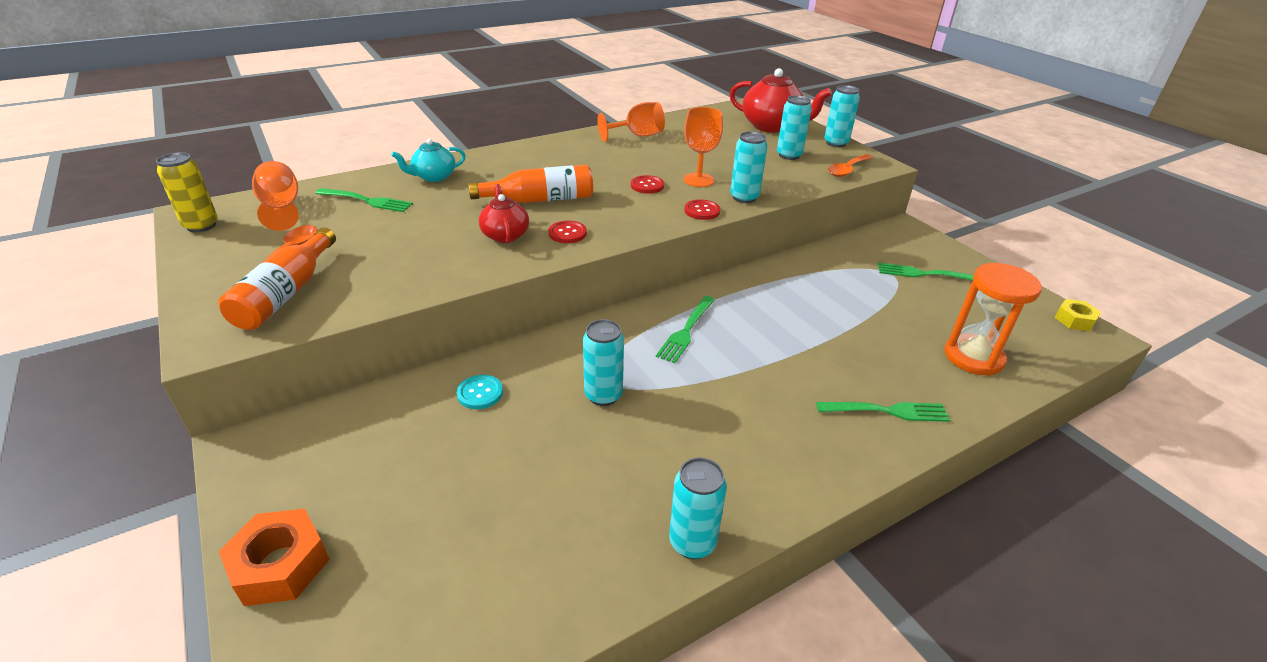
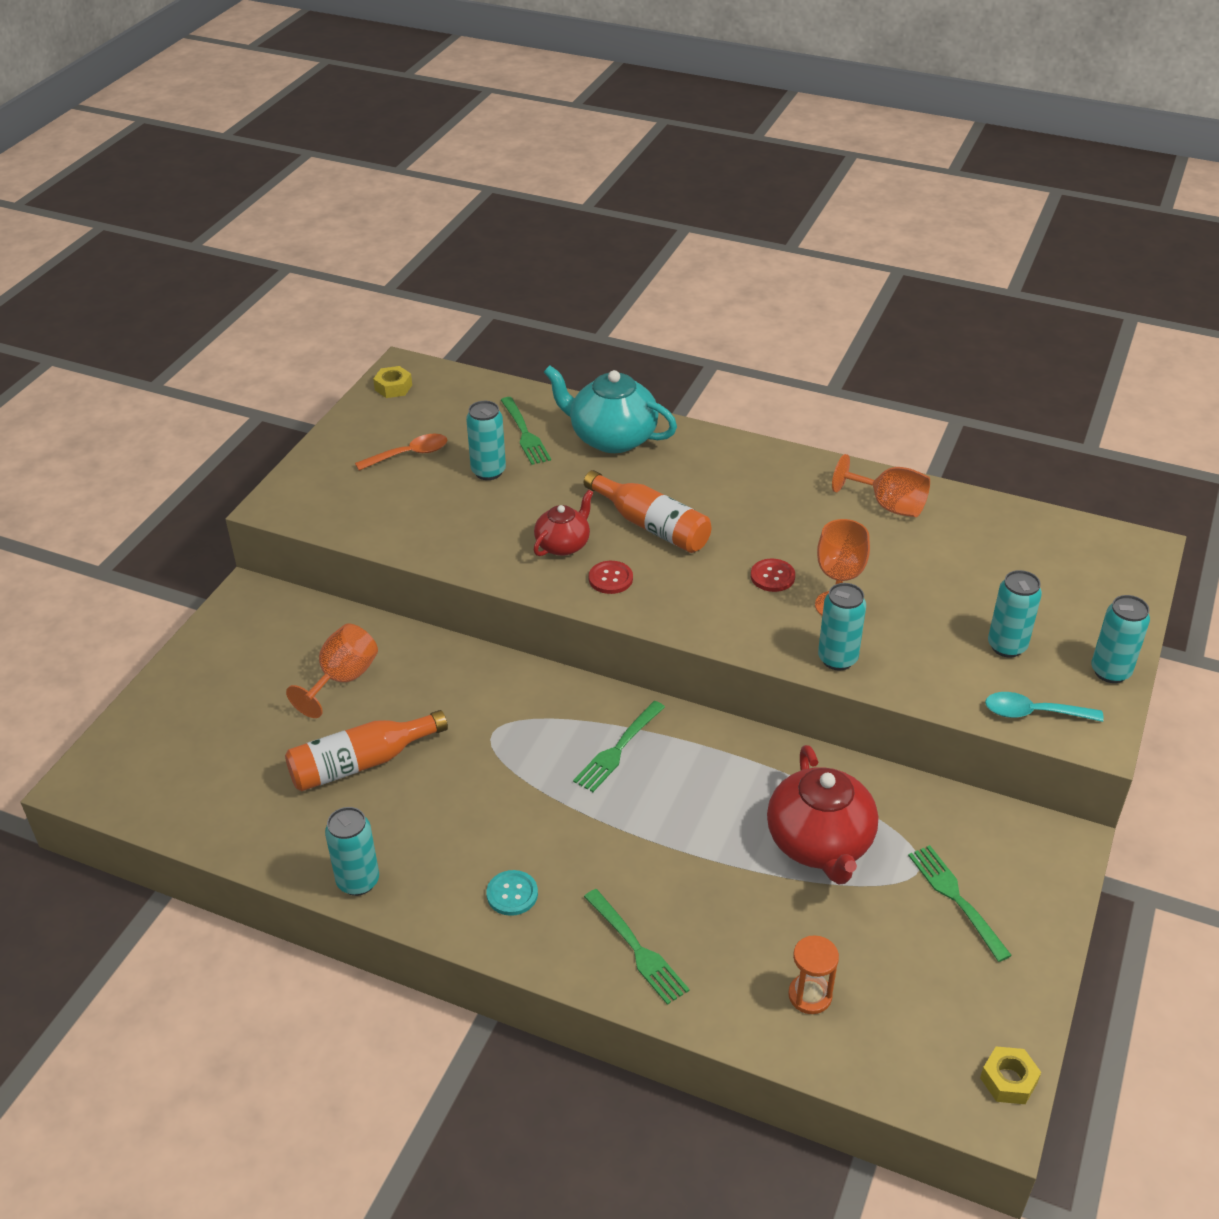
camera: 55 degrees right, 5 degrees up
(201, 226) = (393, 387): yellow can -> yellow nut
(280, 565) = (178, 688): orange nut -> none
(281, 208) = (460, 402): orange goblet -> orange goblet (342, 679)
(286, 293) = (358, 494): orange bottle -> orange bottle (361, 763)
(434, 177) = (612, 438): turquoise teapot -> turquoise teapot, size x1.71
(480, 393) = (405, 671): turquoise button -> turquoise button (512, 894)
(603, 395) = (472, 743): turquoise can -> turquoise can (488, 471)
(686, 330) = (618, 748): green fork -> green fork turned 45 degrees counterclockwise
(702, 211) = (765, 642): red button -> none
(772, 126) = (1082, 594): red teapot -> red teapot (820, 843)
(847, 170) = (1033, 713): orange spoon -> turquoise spoon
(973, 357) = (810, 995): orange hourglass -> orange hourglass, size x0.58

